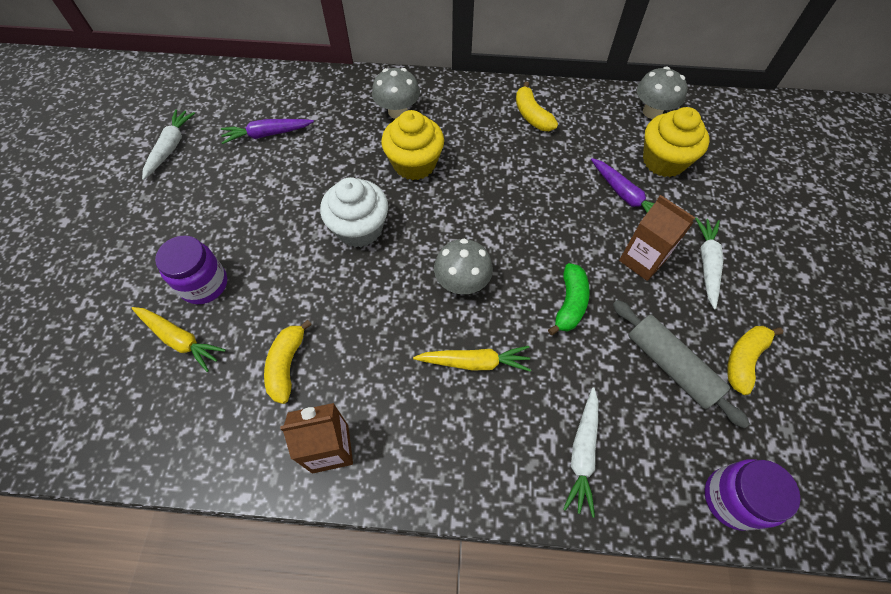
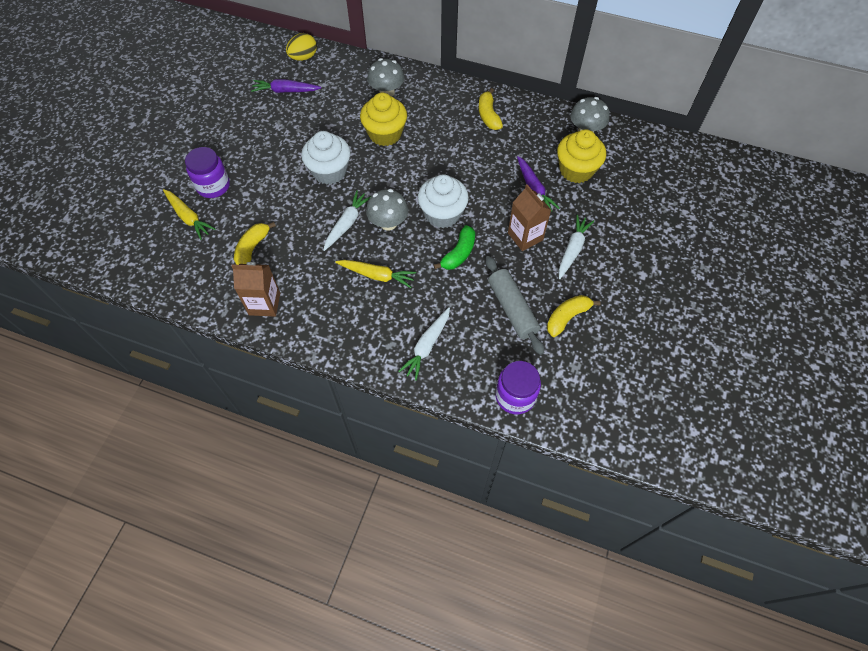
camera: 15 degrees right, 0 degrees up
(170, 147) = (215, 87): white carrot -> white carrot (347, 223)
(277, 88) = (303, 57): none -> yellow egg
(527, 254) = (442, 214): none -> white cupcake

